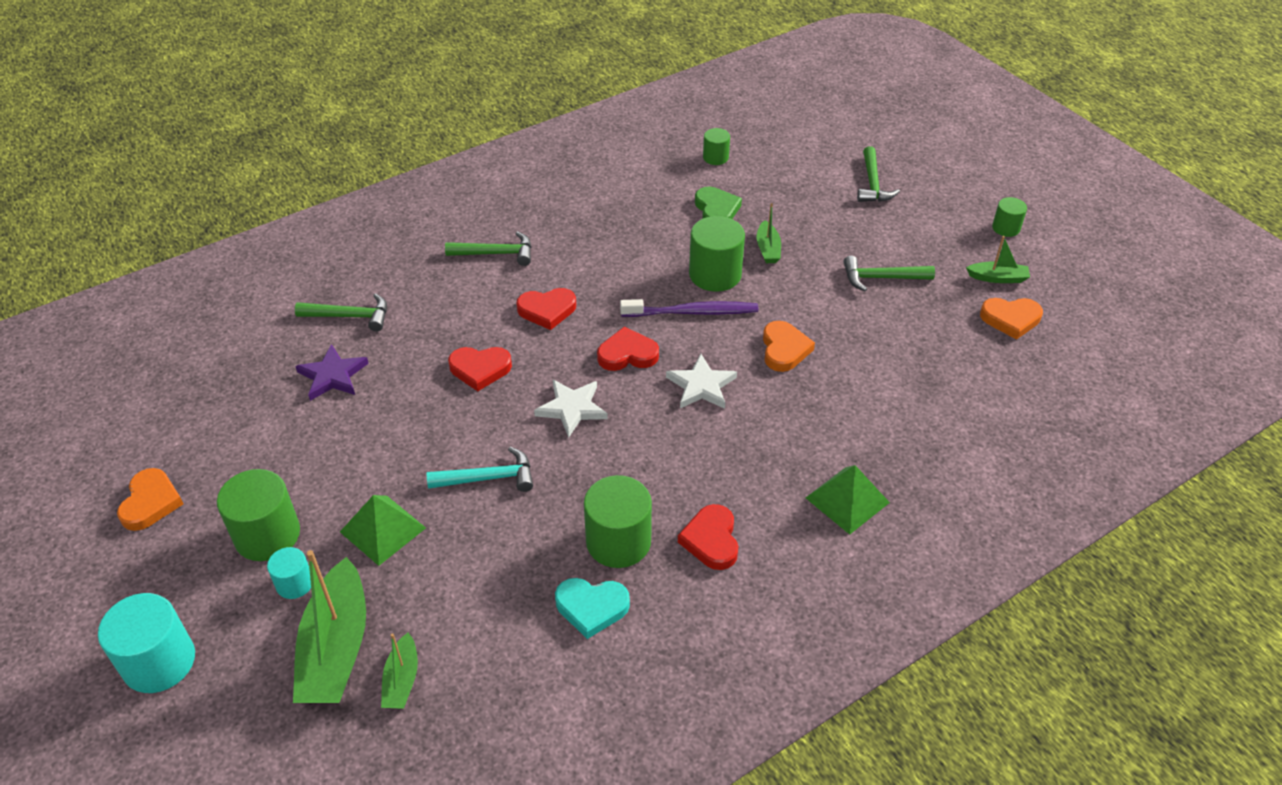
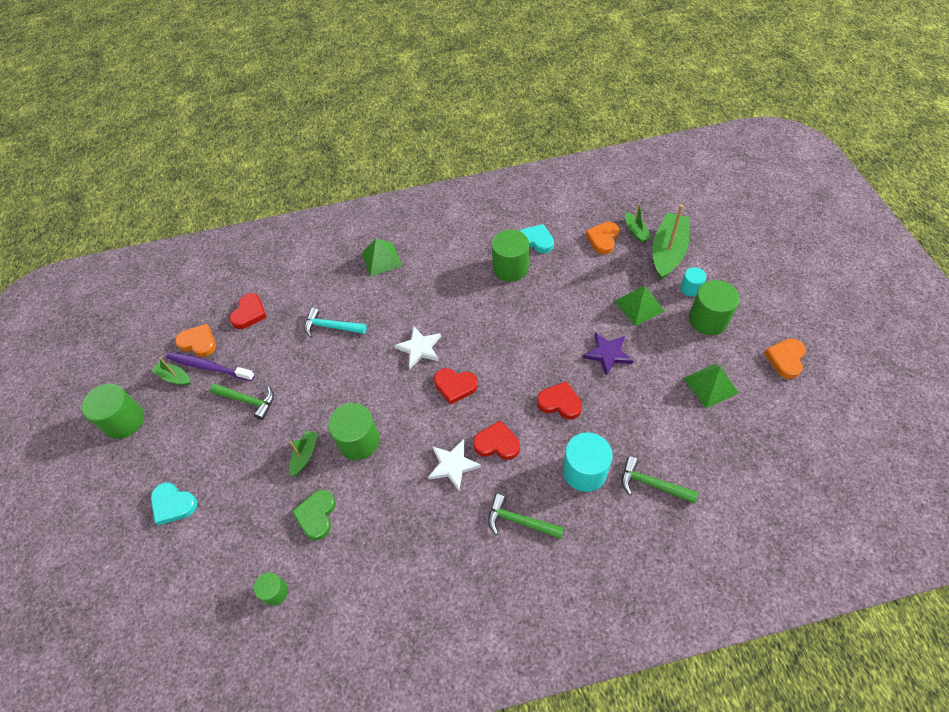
camera: 155 degrees left, 10 degrees up
(159, 662) = (760, 267): turquoise cylinder -> turquoise cylinder (584, 471)
(270, 439) = (710, 385): none -> green pyramid
(333, 376) = (667, 427): purple star -> purple star (608, 354)
(402, 680) = (636, 231): green boat -> green boat turned 135 degrees clockwise
(489, 478) = (572, 321): turquoise hammer -> turquoise hammer (331, 327)
(572, 409) = (507, 354): white star -> white star (453, 465)
(693, 312) = (394, 409): purple toothbrush -> purple toothbrush (208, 367)
(711, 540) = (462, 257): red heart -> red heart (249, 313)
(784, 349) = (352, 360): orange heart -> orange heart (603, 239)
(872, 184) = (173, 504): green hammer -> turquoise heart
(1006, 228) = (124, 421): green cylinder -> green cylinder, size x1.82

